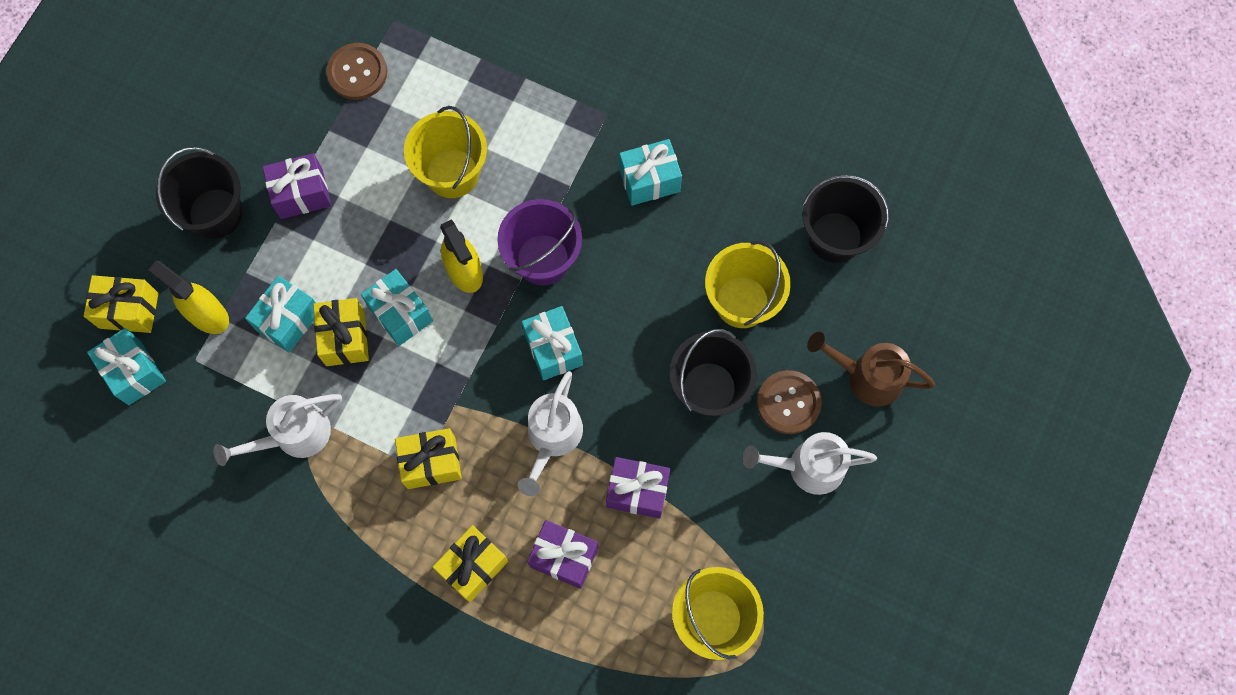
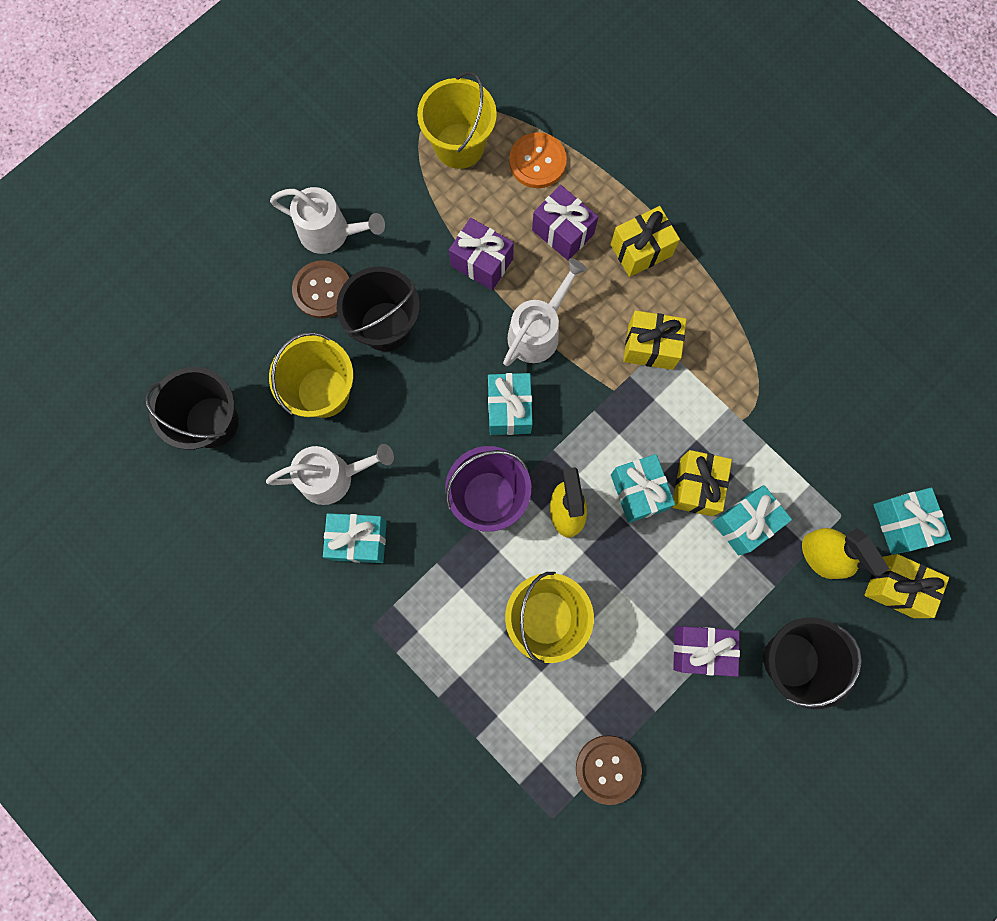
camera: 160 degrees left, 5 degrees up
(293, 436) = (766, 413): white watering can -> white watering can (334, 476)
(620, 630) = (537, 162): none -> orange button
(866, 376) = (246, 289): brown watering can -> none

